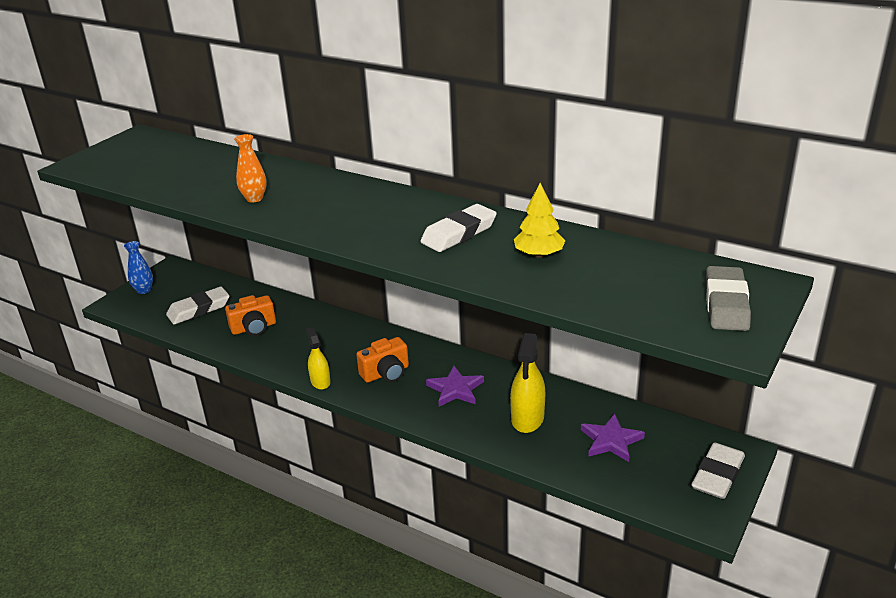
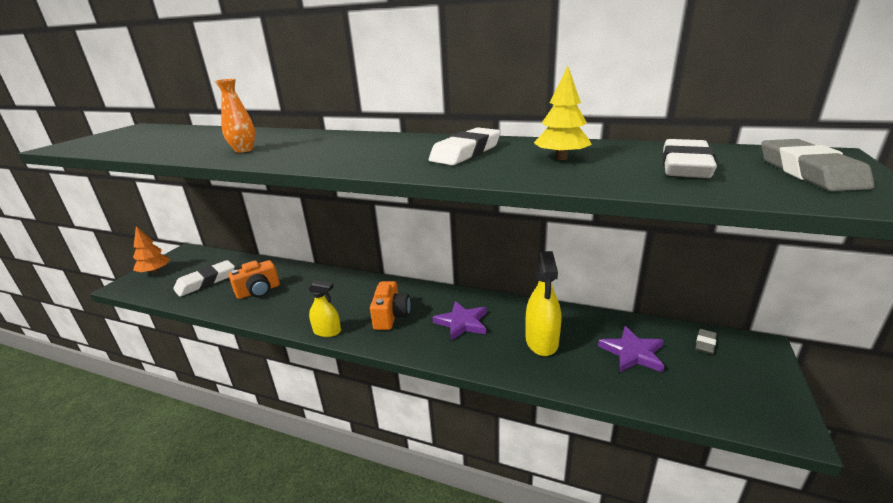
camera: 10 degrees left, 5 degrees down
(144, 290) = (155, 271): blue vase -> orange tree
(320, 381) = (327, 331): yellow spray bottle -> yellow spray bottle turned 135 degrees clockwise
(386, 373) = (391, 316): orange camera -> orange camera turned 45 degrees counterclockwise
(688, 441) = (705, 344): none -> grey eraser
(717, 475) = (757, 374): white eraser -> white eraser (685, 166)

